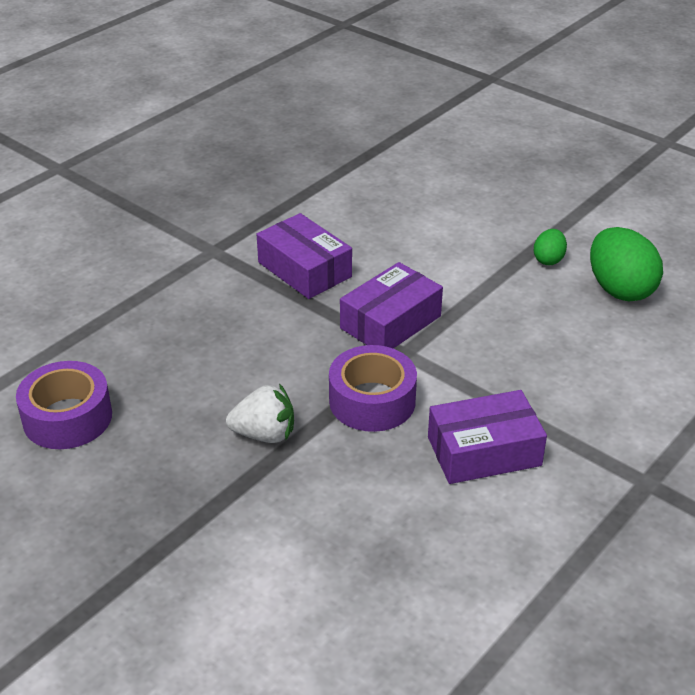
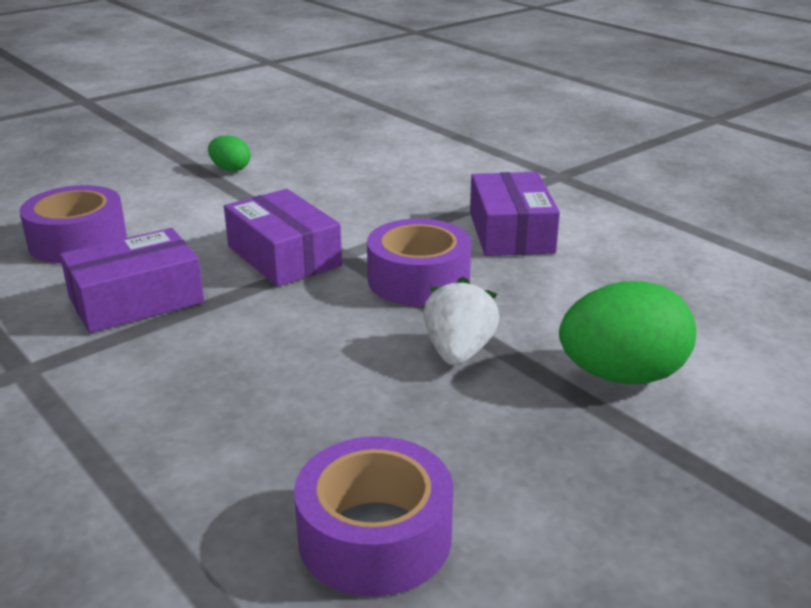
camera: 80 degrees left, 10 degrees down
(383, 221) = (78, 241): none -> purple tape
(619, 289) = (299, 149): green egg -> green egg (621, 376)

